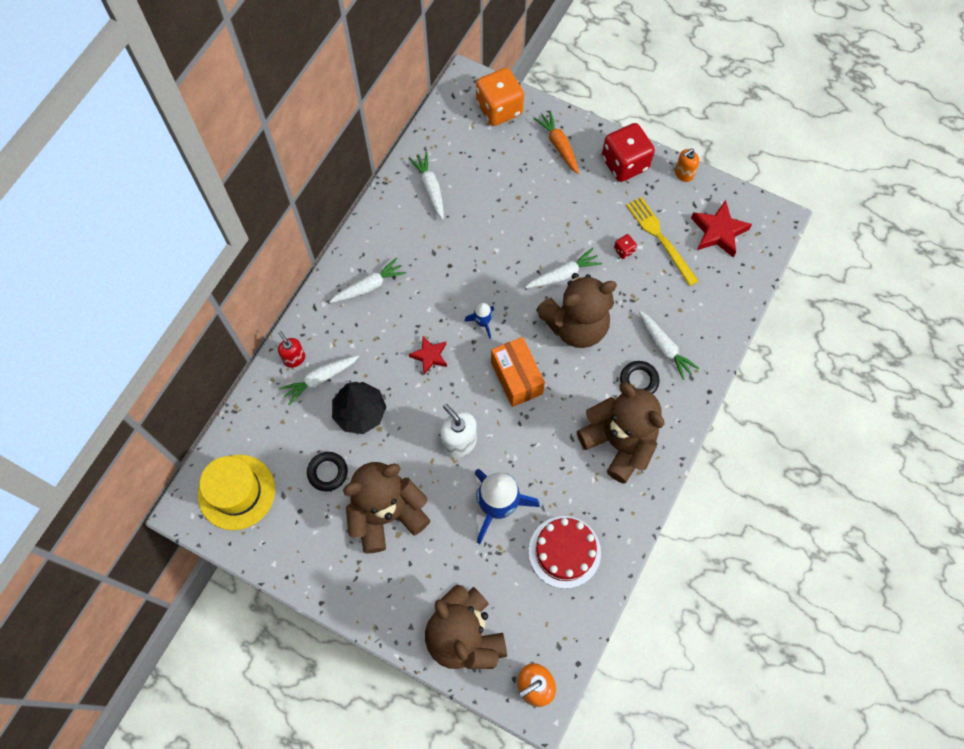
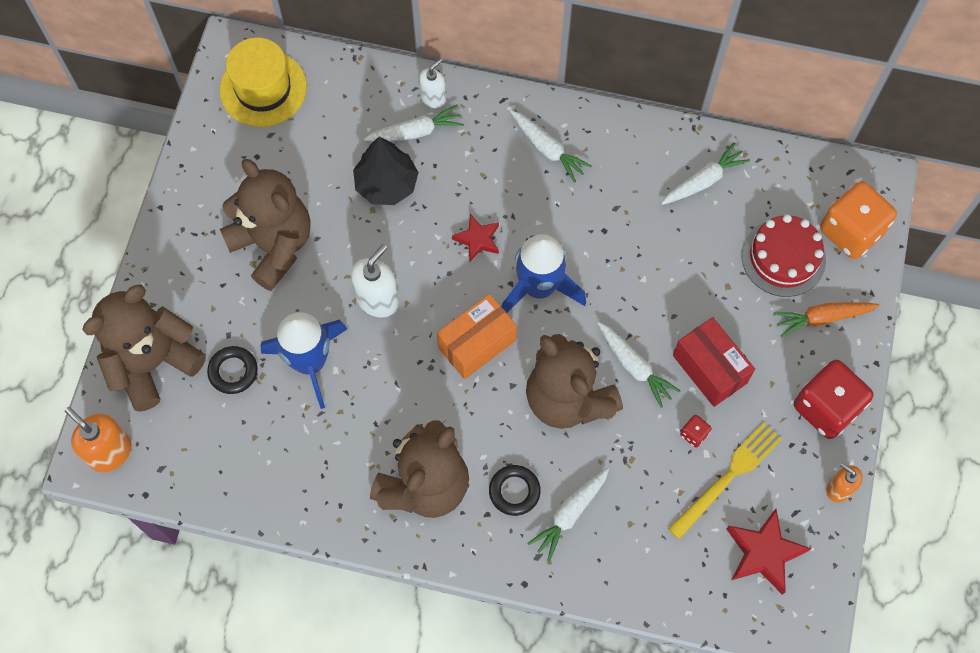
camera: 75 degrees right, 0 degrees up
(294, 358) = (433, 98): red soap dispenser -> white soap dispenser
(320, 379) = (415, 132): white carrot -> white carrot turned 120 degrees clockwise
(327, 472) = (307, 171): black ring -> black ring (233, 371)
(482, 322) = (539, 287): blue rocket -> blue rocket, size x2.11
(559, 146) = (822, 318): orange carrot -> orange carrot turned 150 degrees counterclockwise
(564, 552) = (273, 450): red cake -> red cake (783, 257)
(578, 227) = (709, 369): none -> red box

